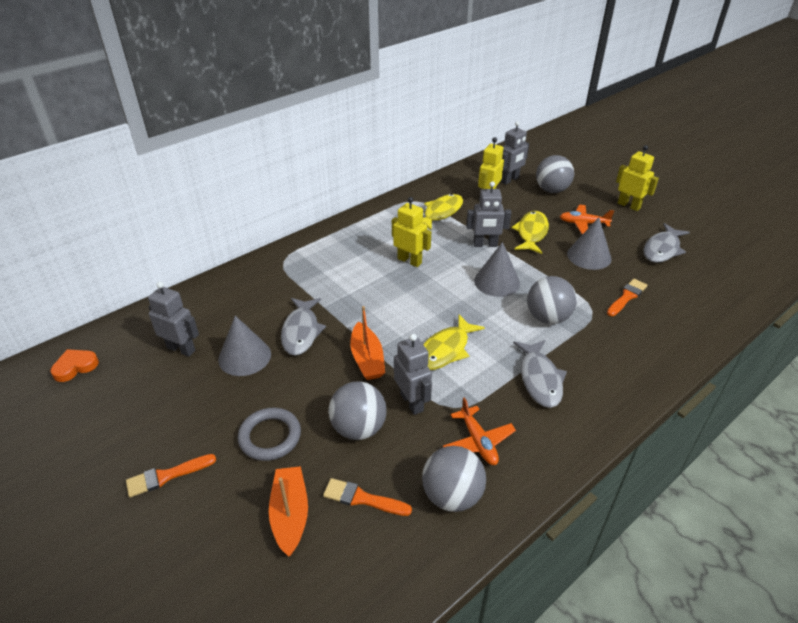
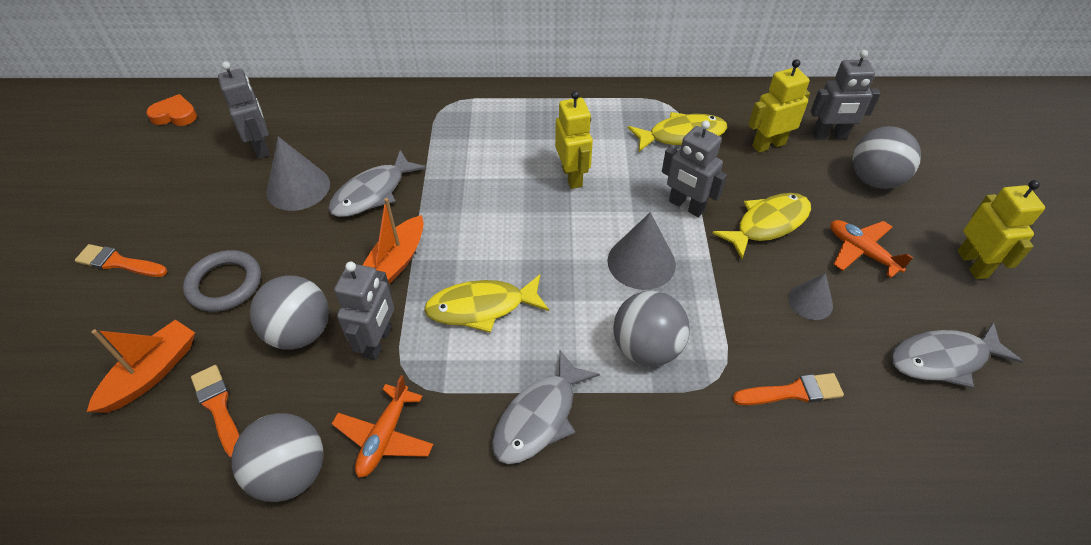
camera: 40 degrees right, 10 degrees up
(589, 256) = (810, 302): grey cone -> grey cone, size x0.61

